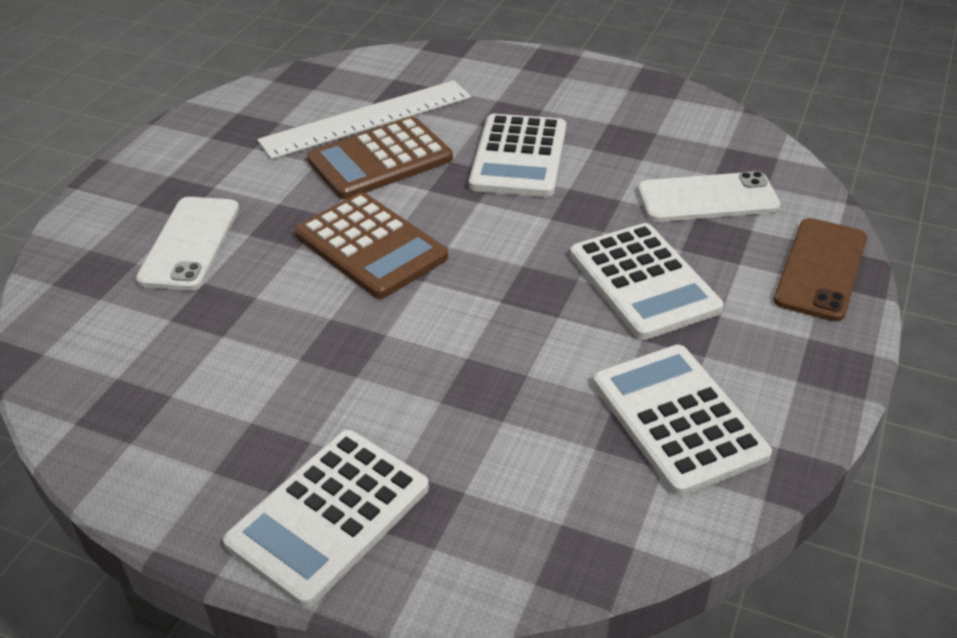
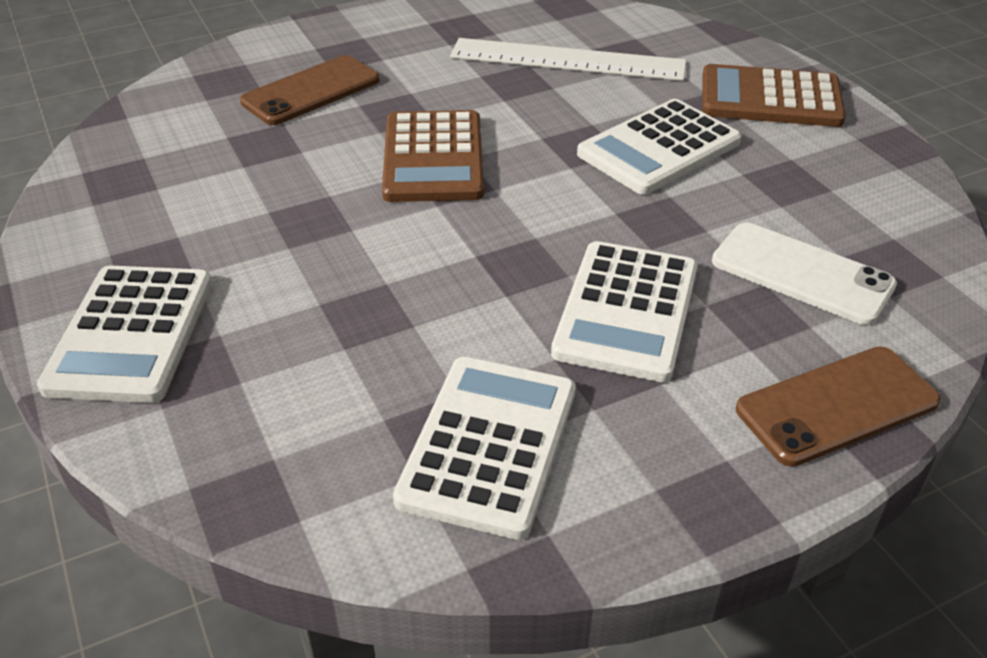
camera: 40 degrees right, 0 degrees up
(190, 243) = (311, 91): white phone -> brown phone
(329, 516) = (131, 334): white calculator -> white calculator turned 75 degrees counterclockwise
(380, 160) = (534, 96): brown calculator -> brown calculator (770, 98)

